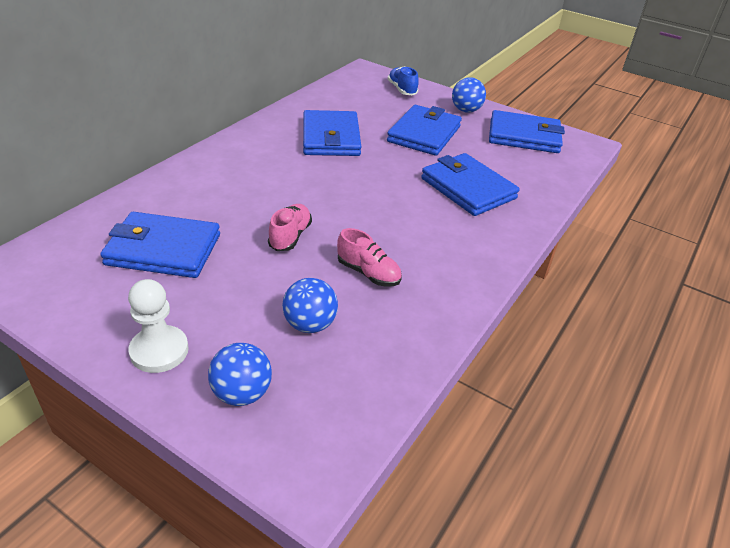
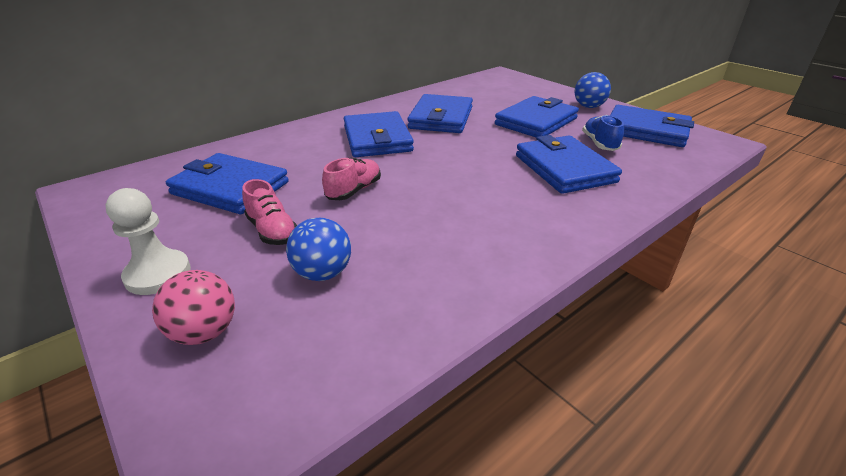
camera: 20 degrees right, 5 degrees down
(242, 393) = (205, 332): blue ball -> pink ball
(279, 171) = (377, 139): none -> blue wallet
(368, 273) = (415, 232): pink shoe -> pink shoe (272, 231)
(402, 90) = (529, 88): blue shoe -> blue shoe (599, 144)

